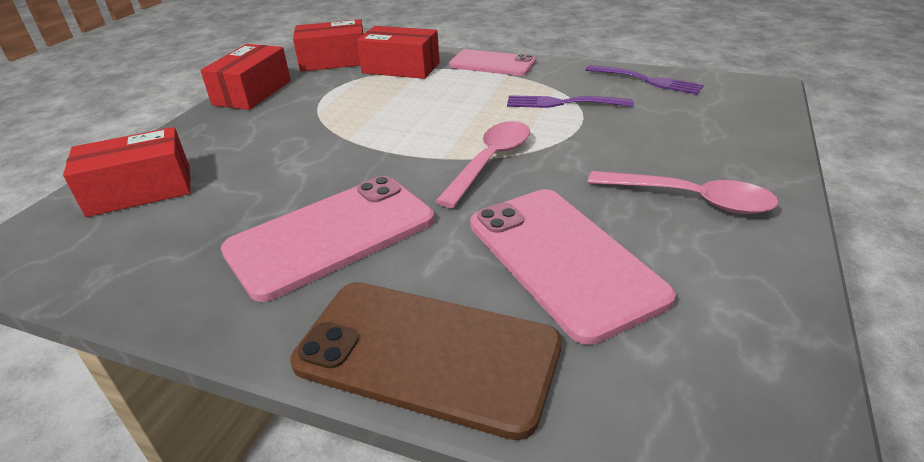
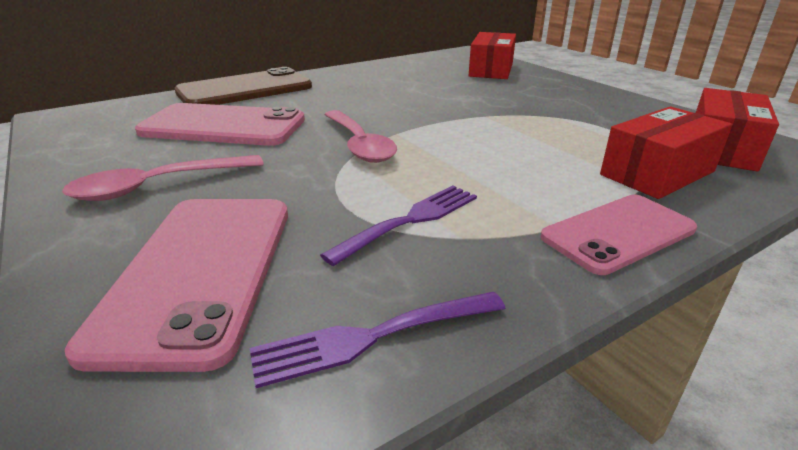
camera: 125 degrees right, 5 degrees down
(252, 92) = (639, 106): red box -> none
(331, 235) = (363, 92): pink phone -> pink phone (200, 272)

